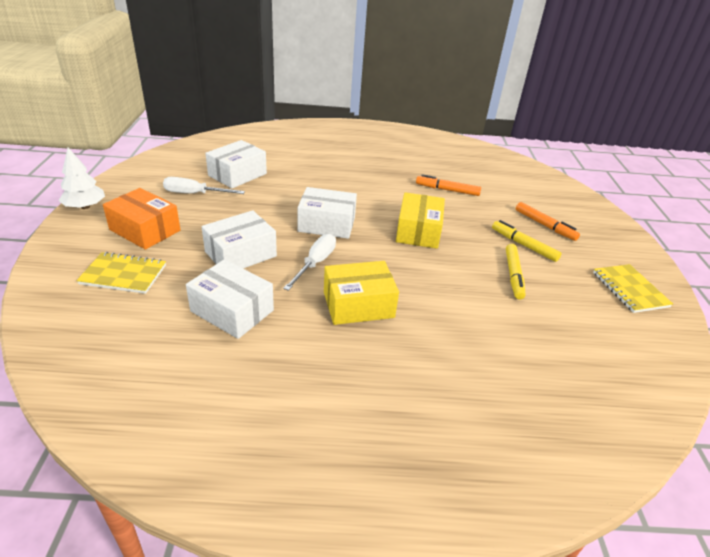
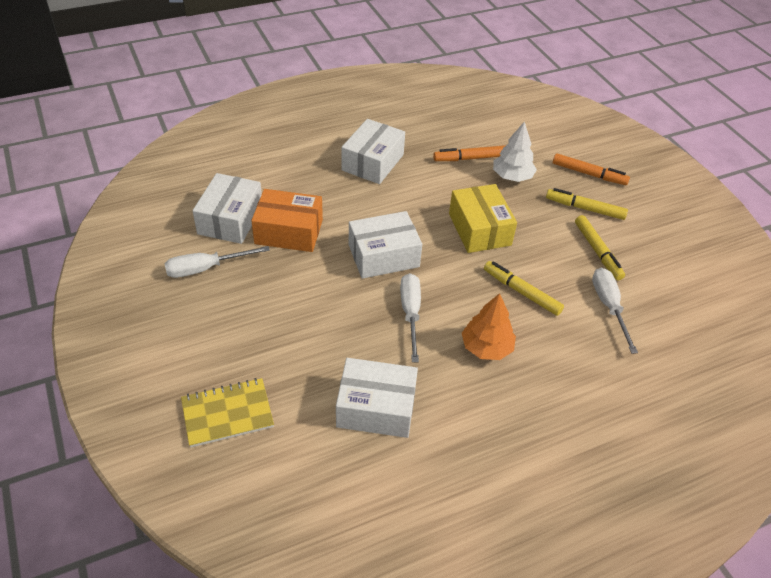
camera: 25 degrees left, 10 degrees up
(85, 206) = (92, 339): white tree -> white tree (512, 176)
(145, 230) = (195, 344): orange box -> orange box (289, 231)
(240, 254) = (327, 333): white box -> white box (373, 162)
(358, 304) = (486, 347): yellow box -> orange tree
(420, 280) = (521, 292): none -> yellow marker
(494, 315) = (609, 306): none -> white screwdriver
(630, 289) = (699, 228): yellow notebook -> none

